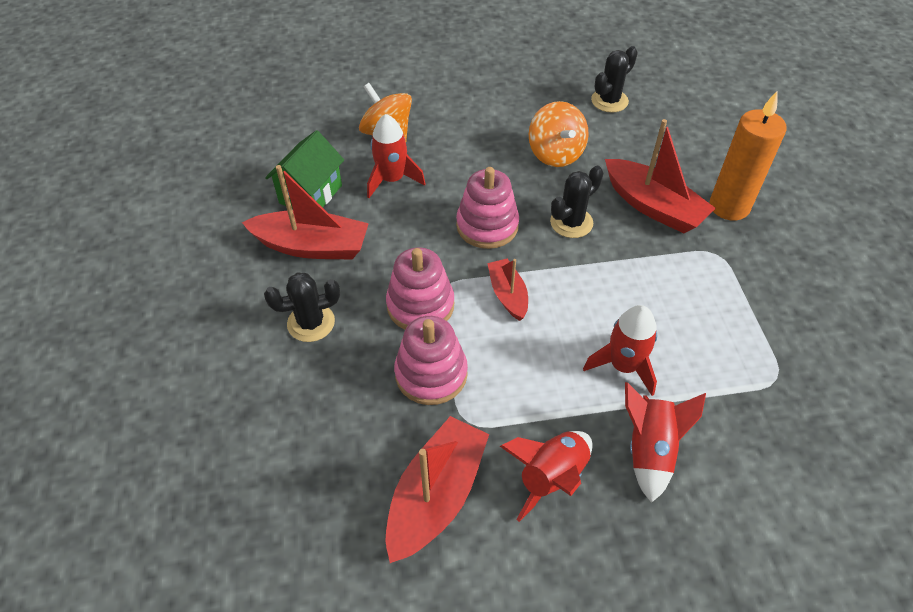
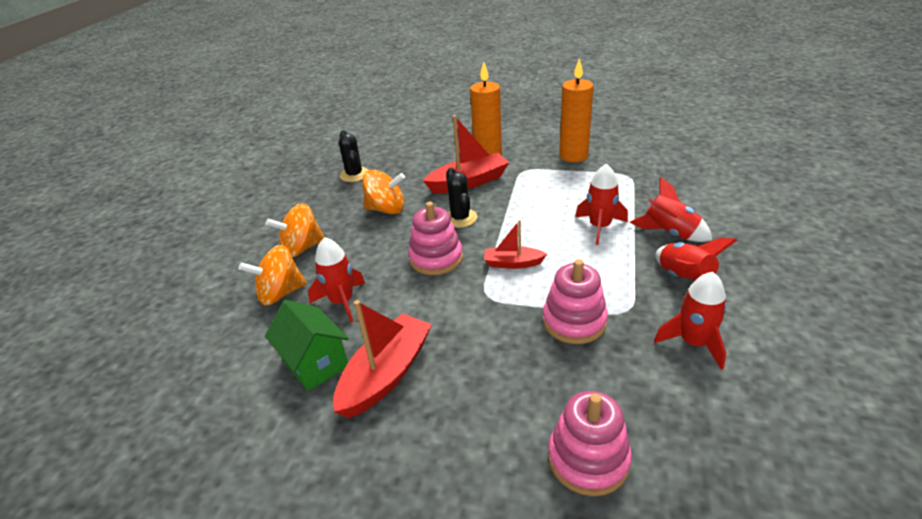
camera: 65 degrees left, 15 degrees down
(311, 323) = (484, 392): black cactus -> none
(420, 305) = (499, 313): pink stacking toy -> pink stacking toy (588, 459)
(436, 496) = (693, 343): red boat -> red rocket
(457, 118) = (302, 248): none -> orange spinning top
(793, 300) = (573, 156): none -> orange candle

